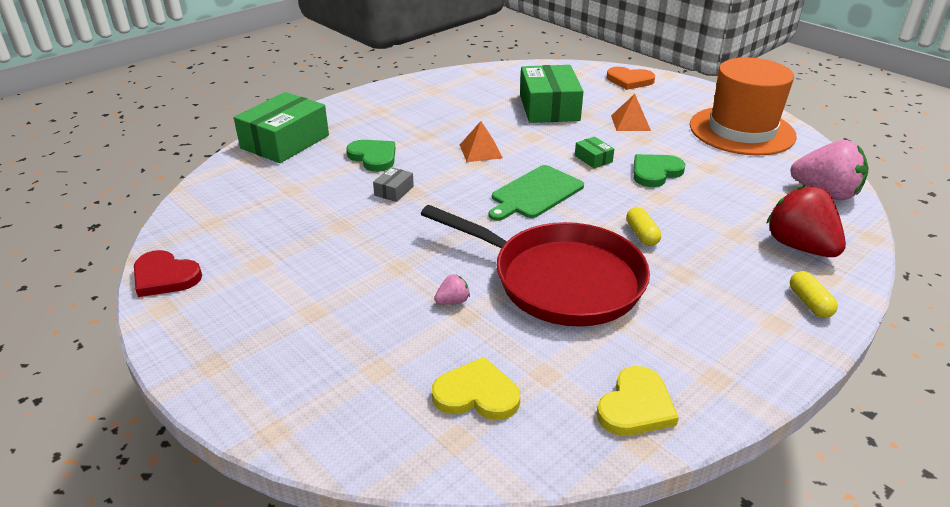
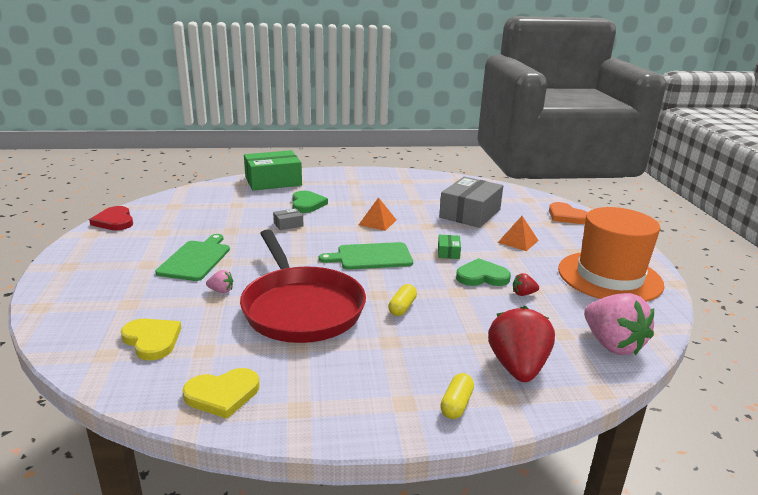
camera: 35 degrees right, 10 degrees down
(361, 278) = (196, 259): none -> green cutting board
(549, 107) = (470, 213): green box -> grey box
(709, 175) = (523, 294): none -> red strawberry

